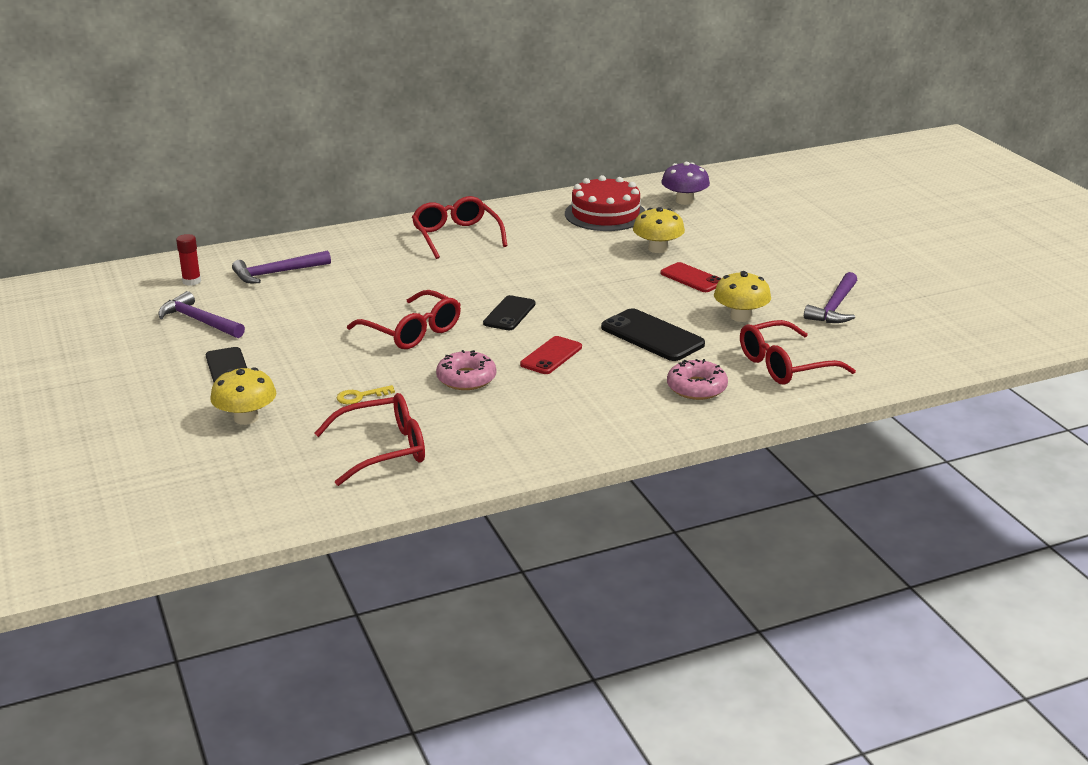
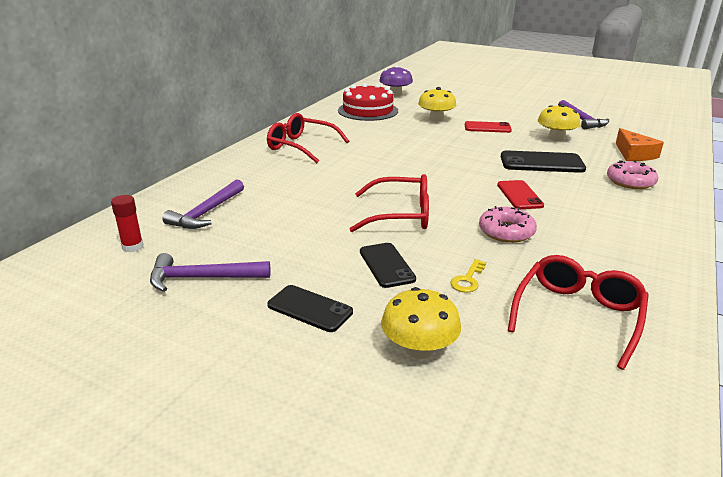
camera: 40 degrees left, 0 degrees up
(509, 314) = (437, 180): black phone -> black phone (386, 265)
(784, 365) = (634, 154): red glasses -> orange cheese

